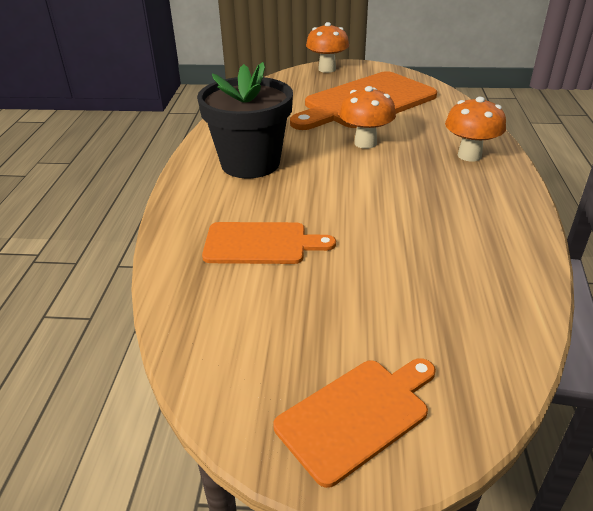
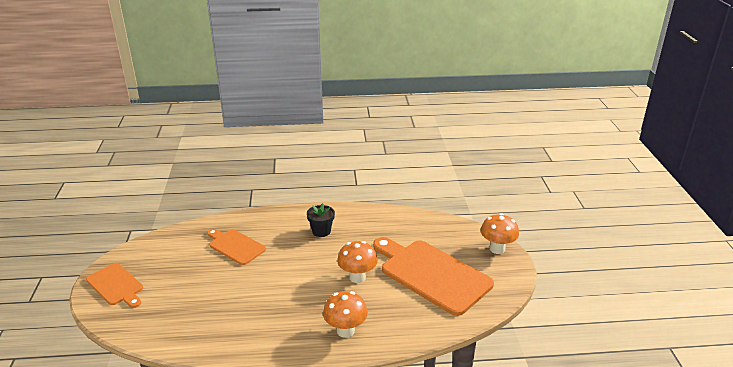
camera: 80 degrees right, 5 degrees down
(250, 163) = (321, 231): black flower pot -> black flower pot, size x0.50
(260, 244) = (235, 246): orange cutting board -> orange cutting board turned 135 degrees clockwise

